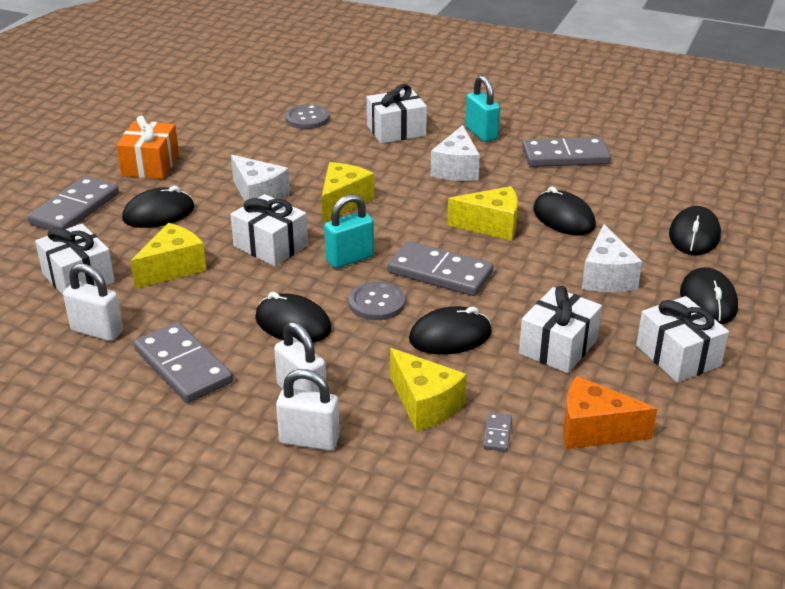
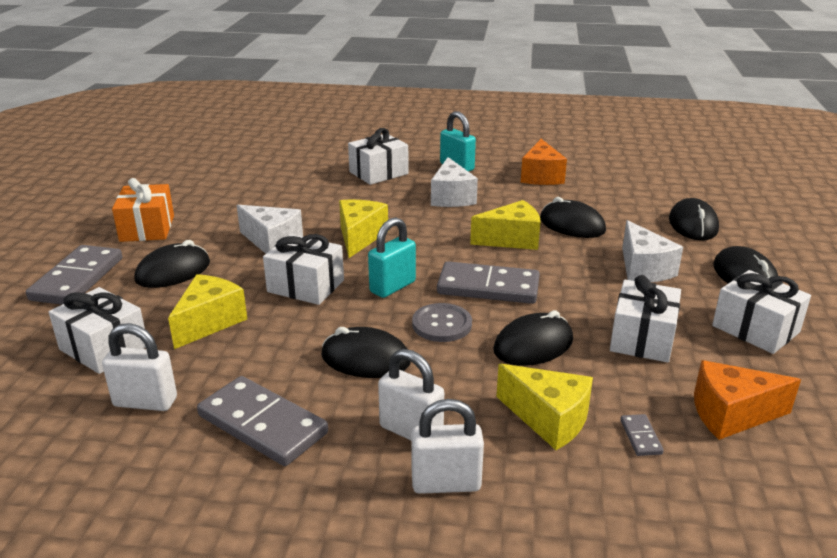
camera: 15 degrees left, 5 degrees down
(307, 118) = (290, 172): grey button -> none
(565, 156) = (541, 176): grey domino -> orange cheese

